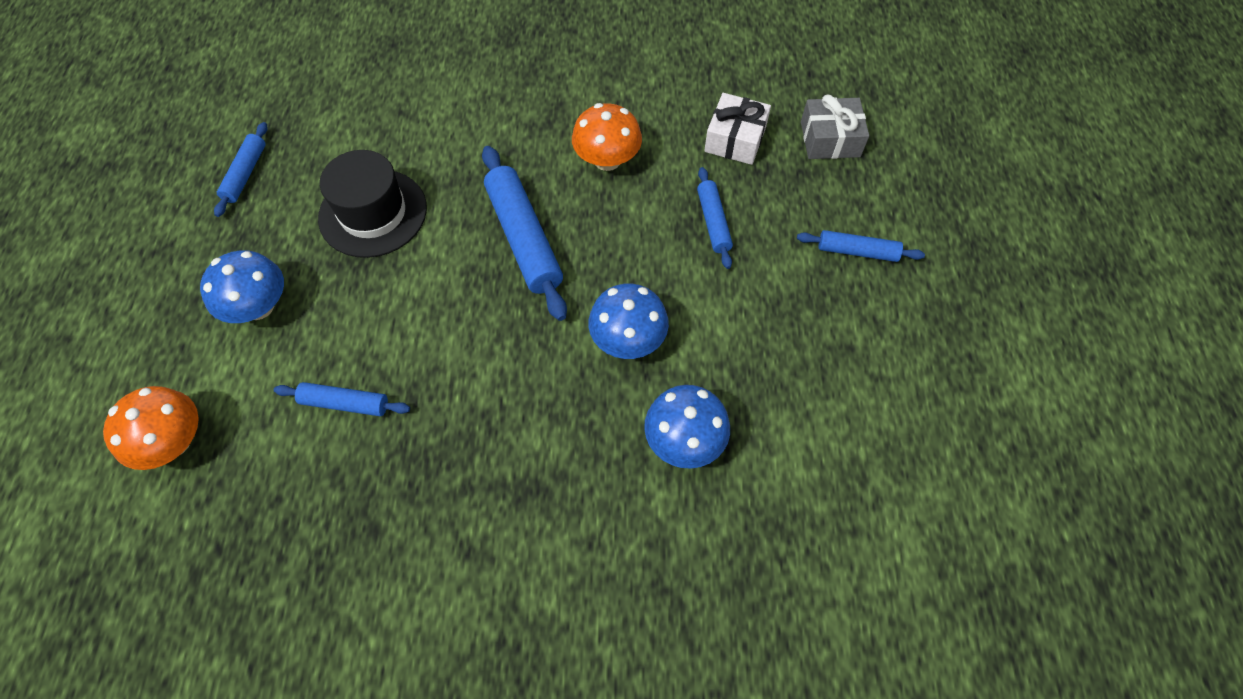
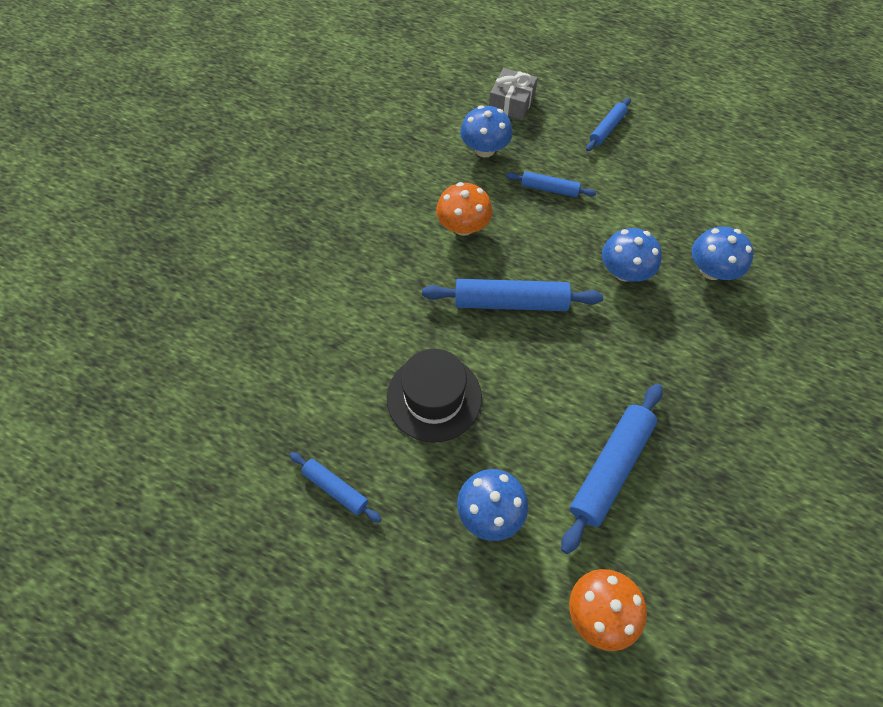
camera: 65 degrees left, 0 degrees up
(345, 403) = (610, 468): blue rolling pin -> blue rolling pin, size x1.77
(735, 139) = (485, 149): white gift -> blue mushroom

